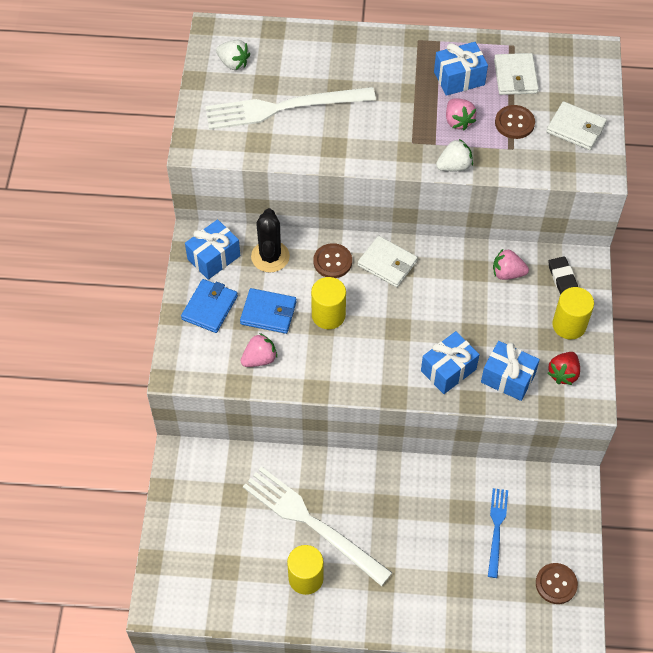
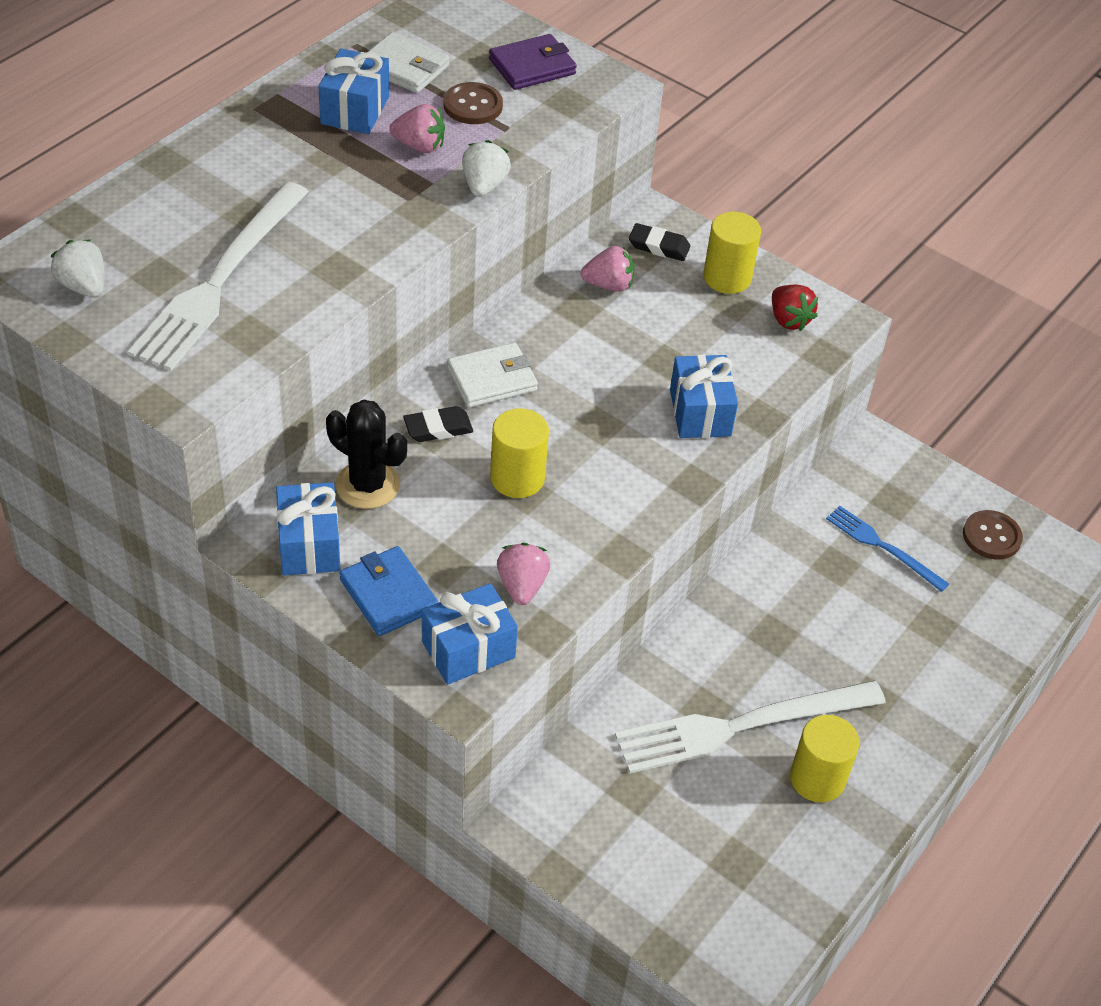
camera: 60 degrees left, 10 degrees down
(233, 63) = (84, 286): white strawberry -> white strawberry turned 105 degrees counterclockwise
(268, 313) = (456, 536): blue wallet -> none
(332, 262) = (438, 428): brown button -> black eraser
(507, 273) = (608, 285): pink strawberry -> pink strawberry turned 135 degrees counterclockwise
(508, 378) = (755, 368): blue gift -> blue gift (468, 649)
(576, 128) = (532, 66): white wallet -> purple wallet

